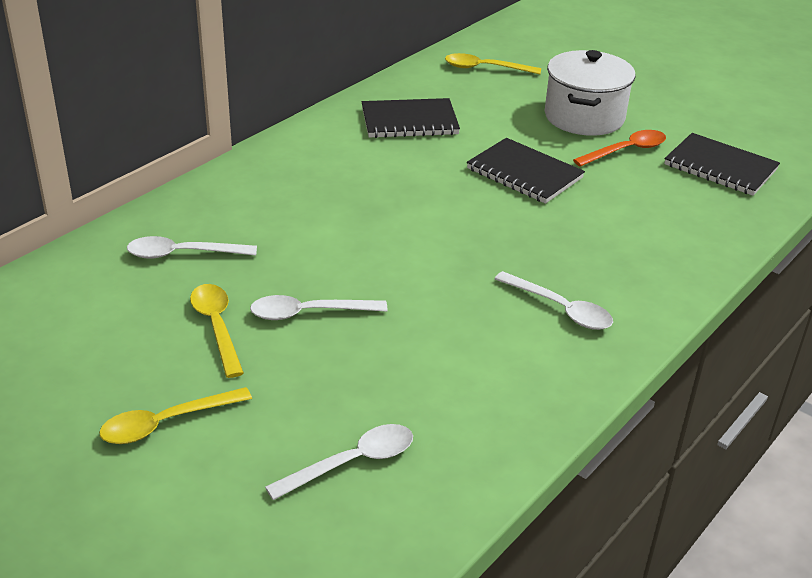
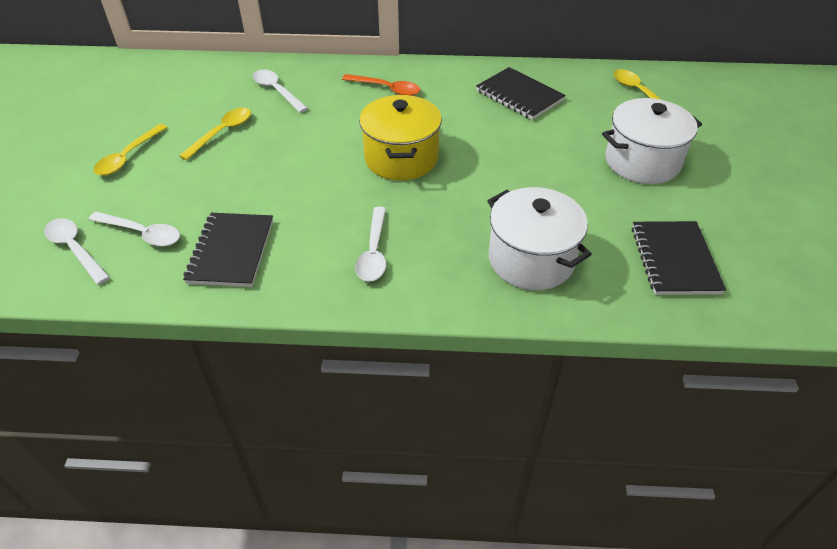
camera: 55 degrees right, 10 degrees up
(165, 423) = (128, 157): yellow spoon -> yellow spoon turned 90 degrees counterclockwise
(308, 313) = (265, 155): white spoon -> white spoon (75, 249)
(427, 229) = (401, 158): none -> yellow pot
(524, 173) = (522, 168): black notebook -> black notebook (231, 251)
(626, 151) = (624, 201): orange spoon -> orange spoon (387, 89)
(656, 230) = (531, 259): none -> white pot

